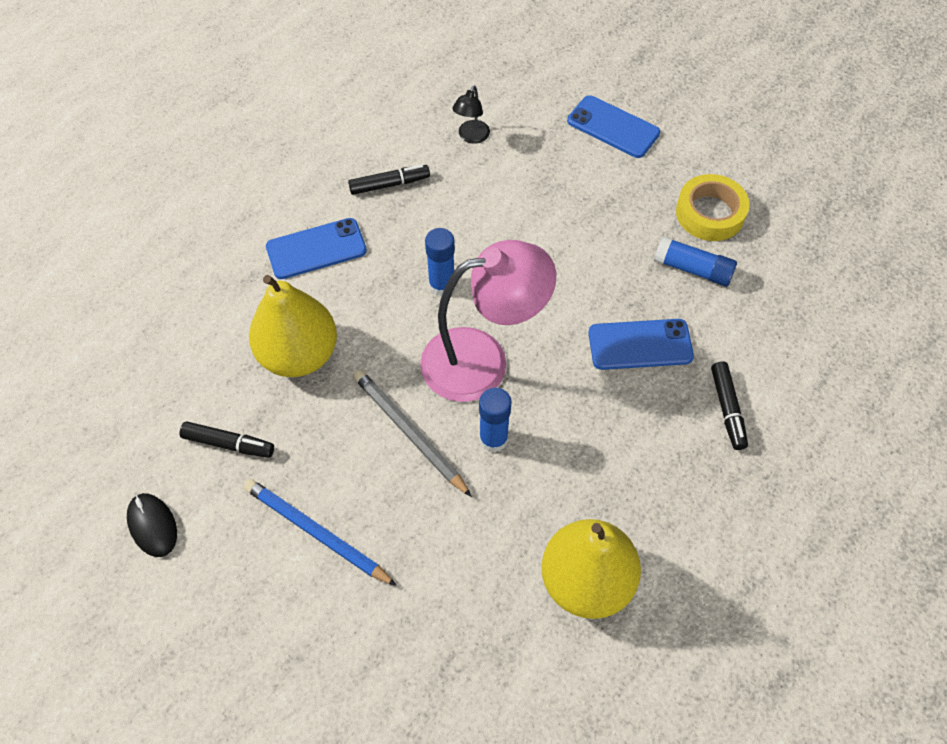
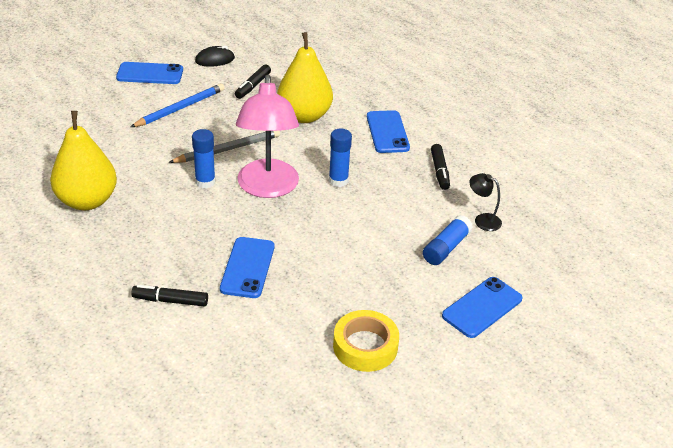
camera: 100 degrees right, 20 degrees down
(218, 620) = (150, 74): none -> blue phone
(692, 269) = (308, 317): blue glue stick -> blue glue stick (446, 248)

